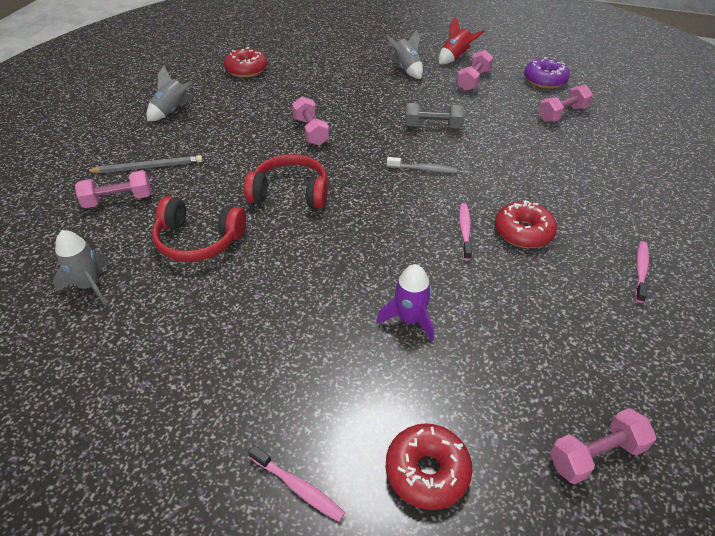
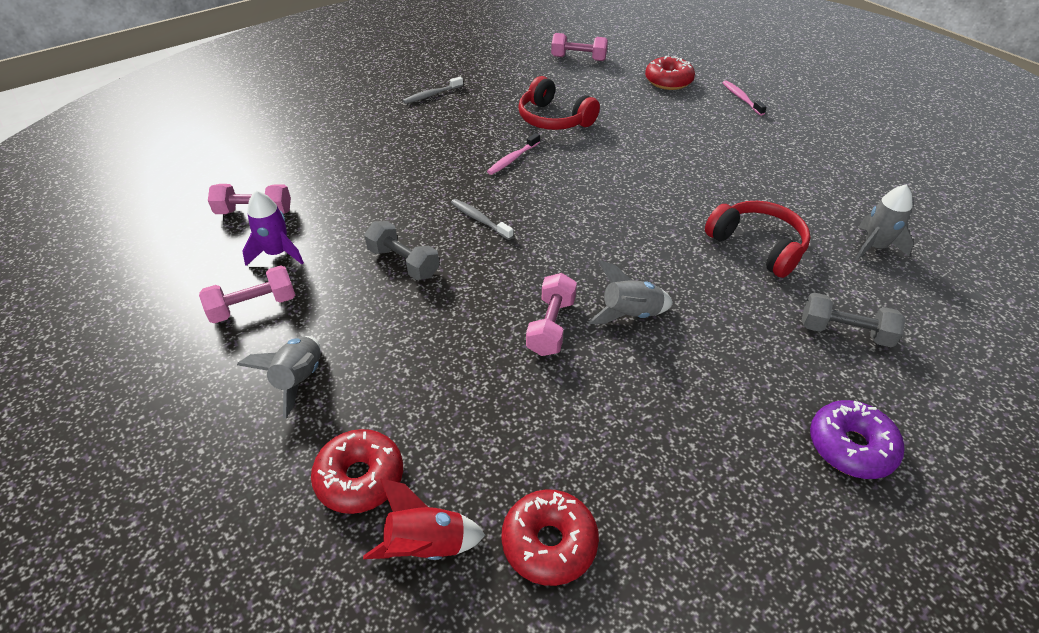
camera: 145 degrees left, 0 degrees up
(118, 200) = (844, 332): pink dumbbell -> grey dumbbell
(148, 167) = (799, 369): grey pencil -> none
(172, 111) = (739, 480): grey rocket -> grey rocket (630, 314)
(290, 192) = (636, 255): red headphones -> red headphones (554, 119)
(409, 319) = (617, 130): purple rocket -> purple rocket (277, 253)
(455, 58) = (199, 366): red rocket -> red rocket (426, 545)
(523, 232) = (470, 141): red donut -> red donut (360, 478)
(544, 80) = (180, 262): purple donut -> purple donut (851, 447)
(640, 270) = (431, 95): pink toothbrush -> grey toothbrush

